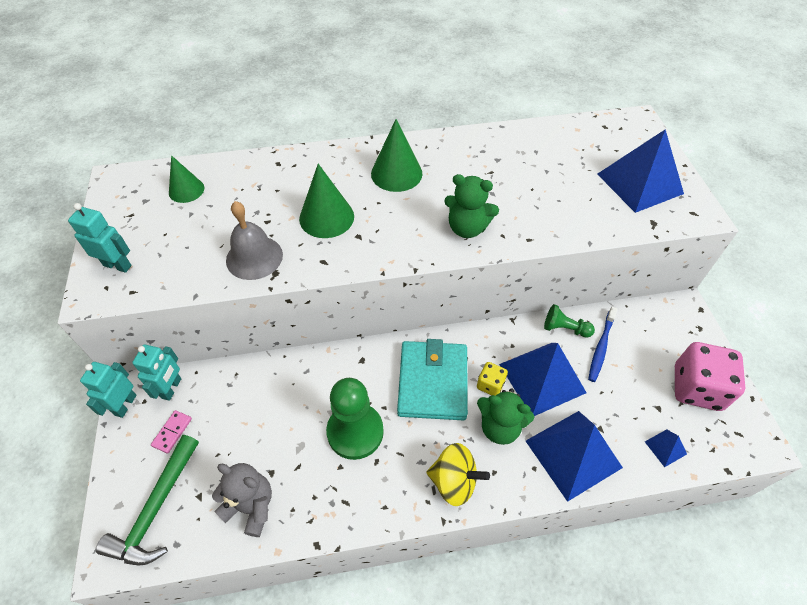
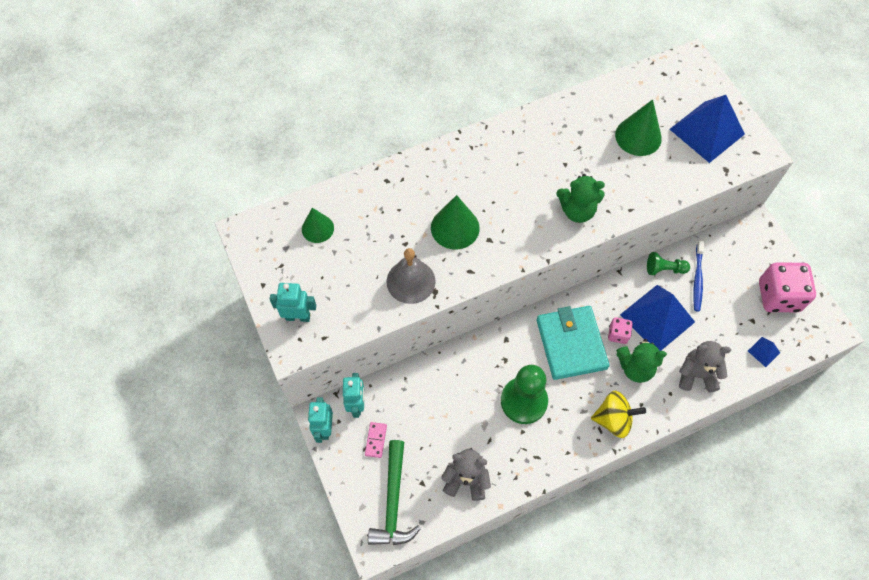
camera: 15 degrees left, 10 degrees up
(396, 173) = (497, 167): green cone -> green cone (638, 136)
(490, 385) = (618, 334): yellow dice -> pink dice
(573, 454) = (696, 374): blue pyramid -> grey teddy bear

